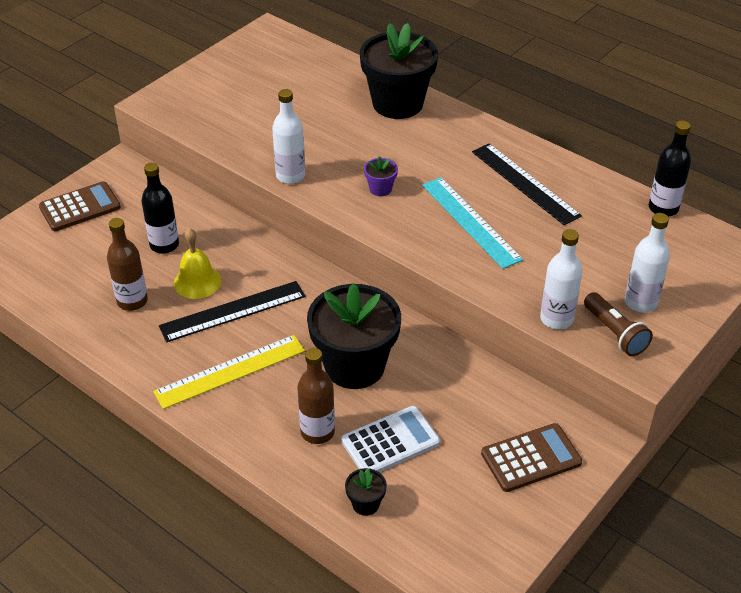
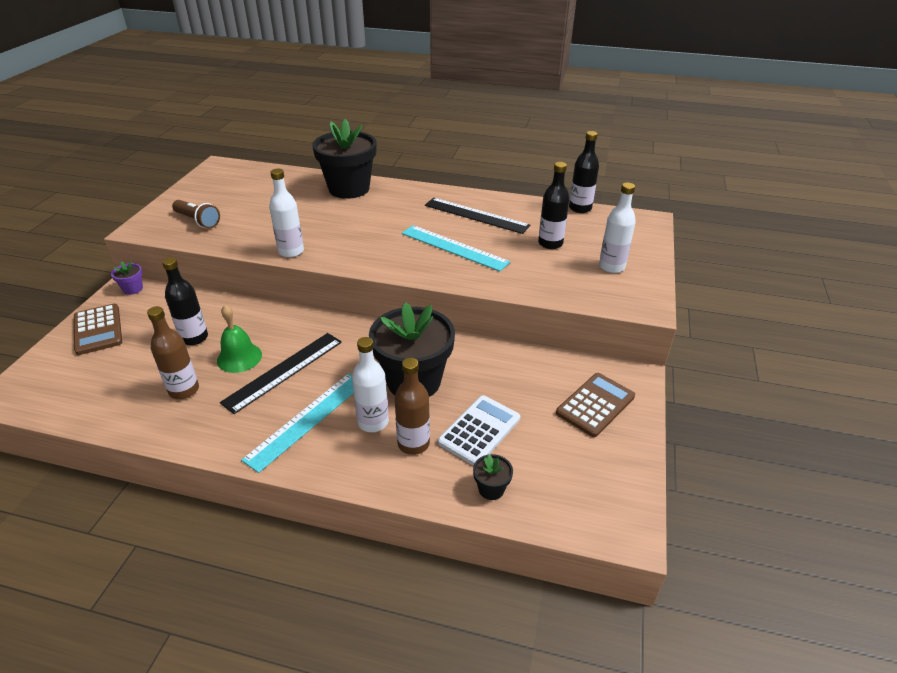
camera: 25 degrees left, 5 degrees down
(80, 207) = (98, 330): brown calculator -> brown calculator turned 120 degrees clockwise
(197, 282) = (239, 357): yellow bell -> green bell
(230, 371) = (307, 419): yellow ruler -> turquoise ruler
(380, 189) = (370, 243): purple flower pot -> purple flower pot (133, 289)
(556, 319) = (563, 293): white bottle -> white bottle (373, 422)
(588, 248) = (550, 243): none -> black bottle
(615, 333) = (610, 291): brown flashlight -> brown flashlight (198, 221)

